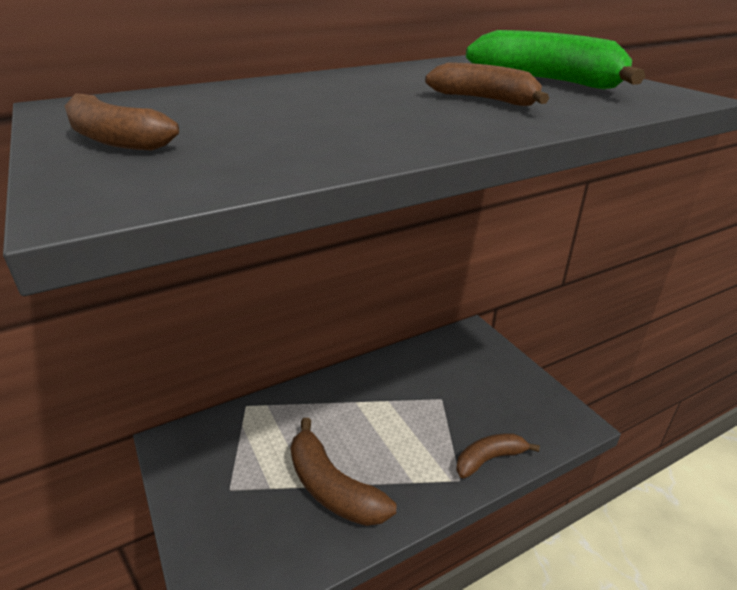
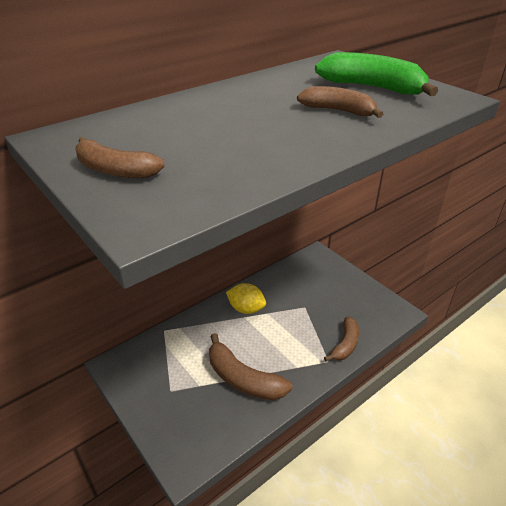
camera: 10 degrees left, 5 degrees up
(361, 391) = (246, 309): none -> yellow lemon
(489, 459) = (345, 344): brown banana -> brown banana turned 150 degrees clockwise

